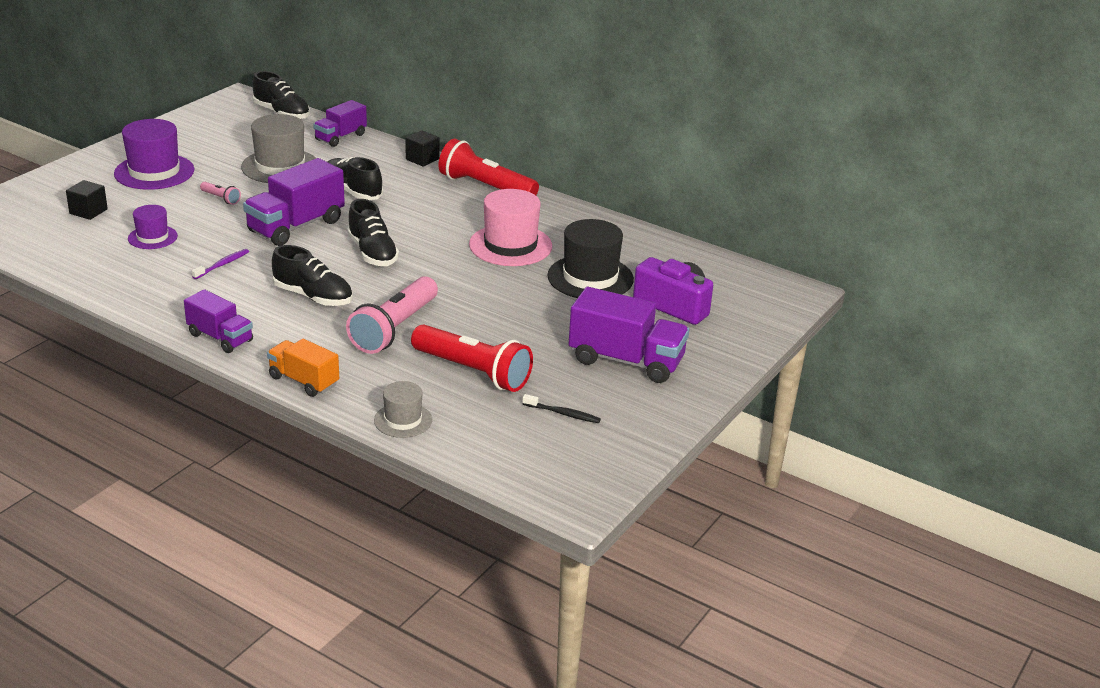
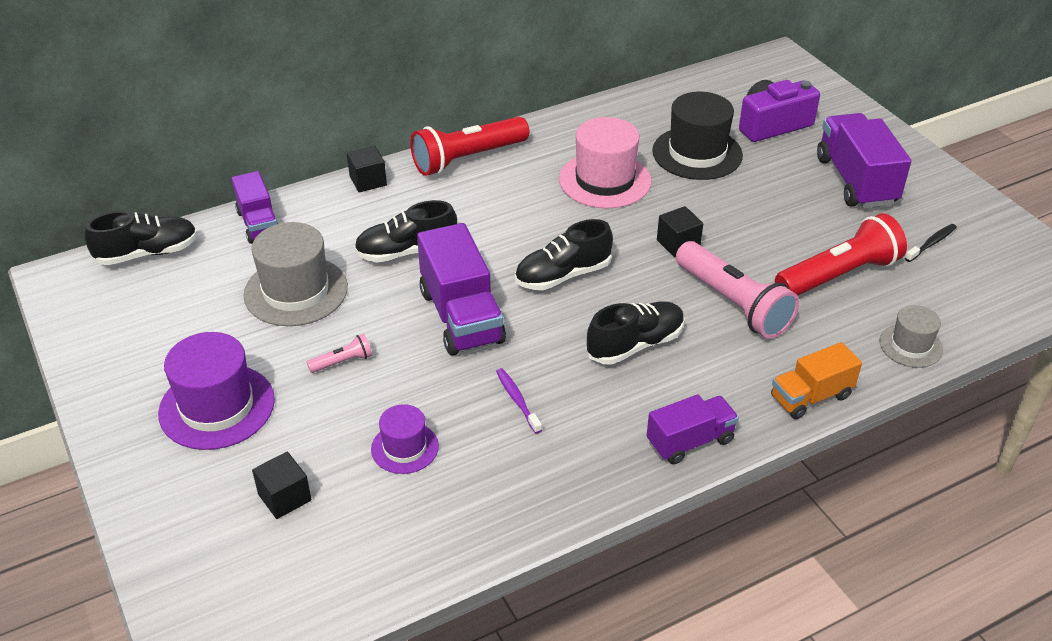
camera: 60 degrees left, 10 degrees up
(372, 253) = (562, 275): black shoe -> black shoe turned 150 degrees clockwise
(453, 292) = (678, 244): none -> black cube
(626, 361) = (856, 181): purple truck -> purple truck turned 60 degrees counterclockwise

